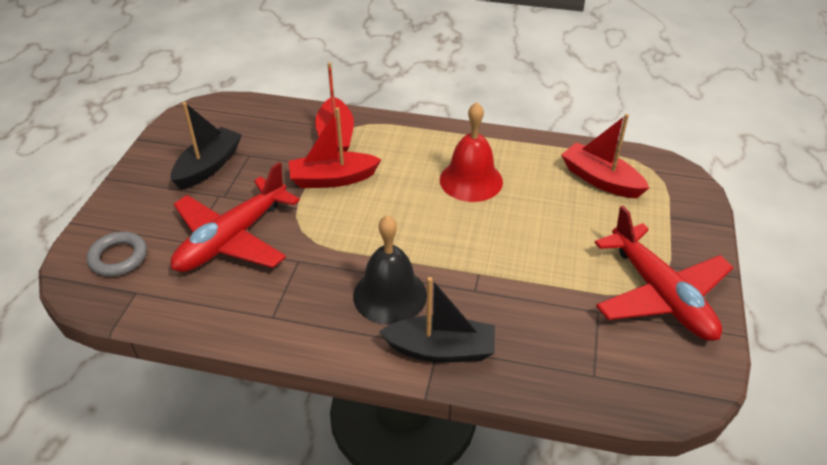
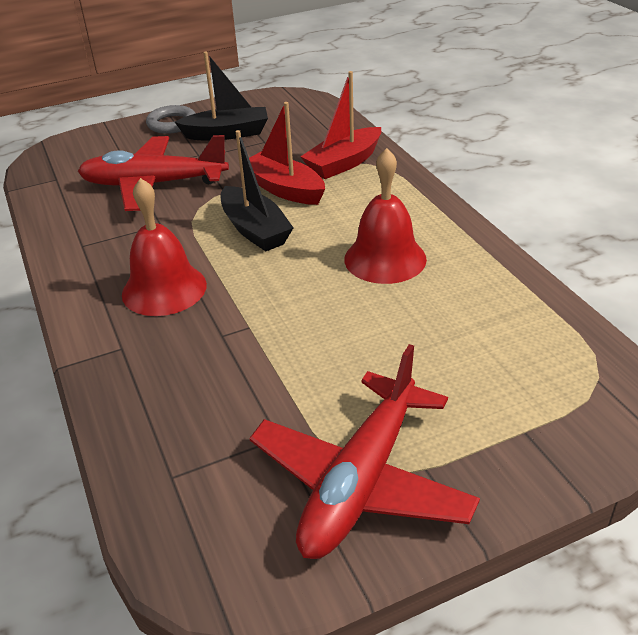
camera: 55 degrees right, 5 degrees down
(118, 257) = (85, 155): grey ring -> grey ring (172, 124)
(390, 295) = (164, 289): black bell -> red bell
(441, 350) = (119, 351): black boat -> black boat (255, 230)
(600, 180) = (513, 344): red boat -> none

